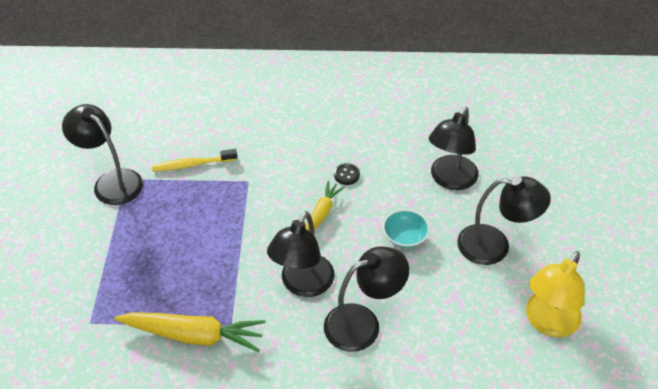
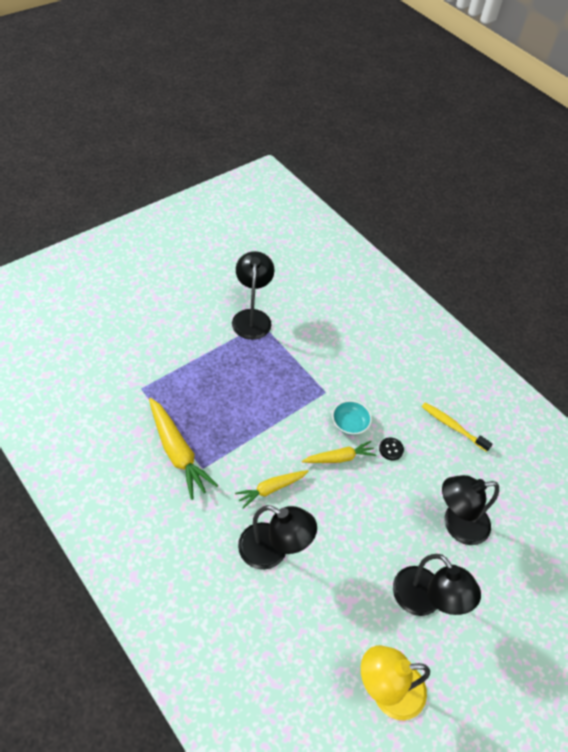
camera: 45 degrees right, 5 degrees up
(192, 164) = (308, 350): yellow toothbrush -> yellow toothbrush (452, 426)
(303, 285) = (271, 489): black lamp -> yellow carrot
(405, 236) = (372, 528): turquoise bowl -> turquoise bowl (350, 423)

